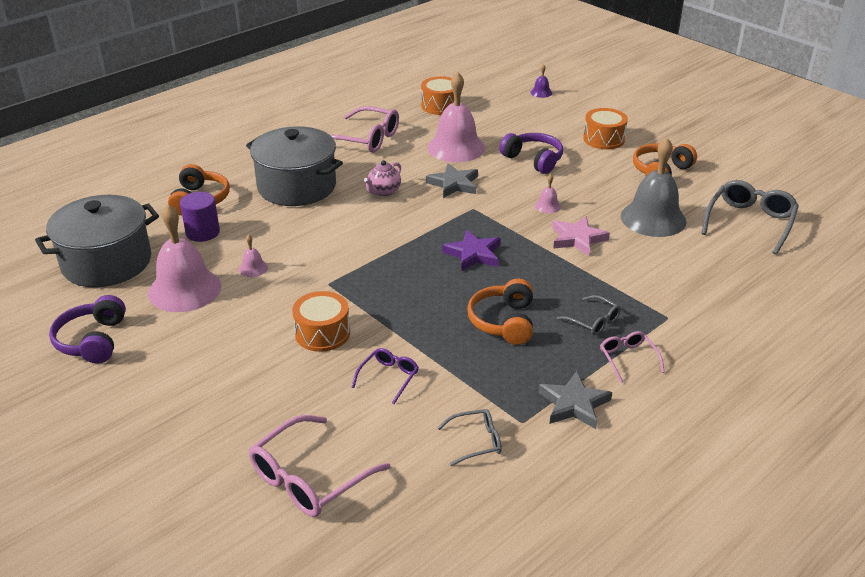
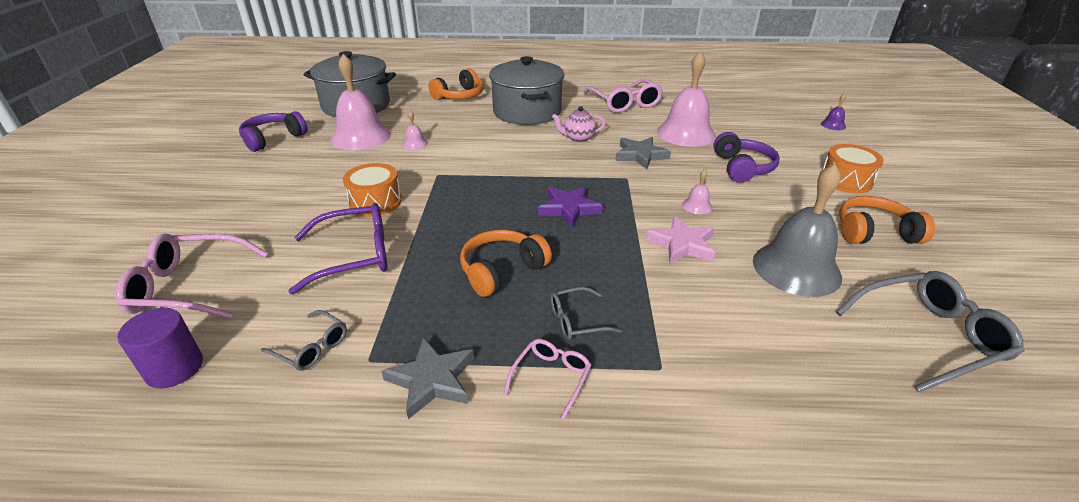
camera: 45 degrees right, 0 degrees up
(202, 232) = (428, 112): purple cylinder -> purple cylinder (174, 368)
(388, 378) = (353, 256): purple glasses -> purple glasses, size x1.83
(440, 106) = (720, 103): orange drum -> none
(593, 321) = (577, 320): grey glasses -> grey glasses turned 75 degrees clockwise

